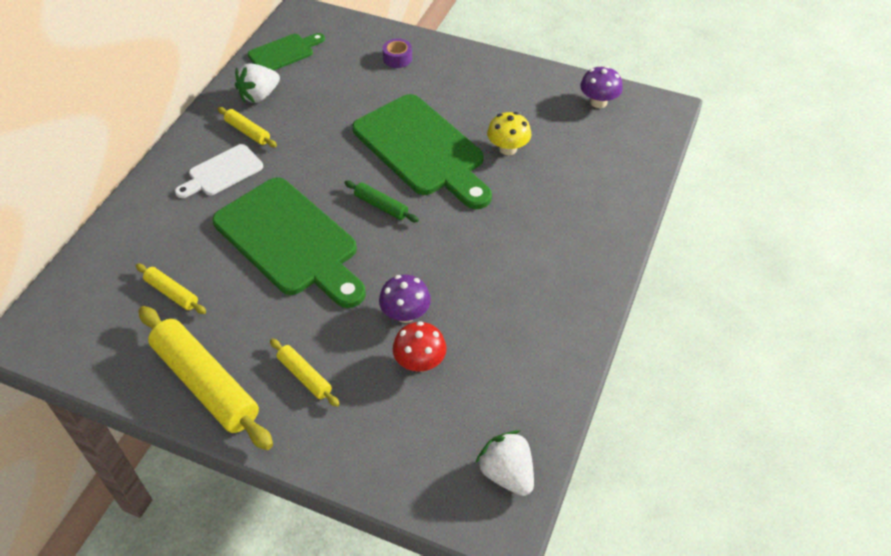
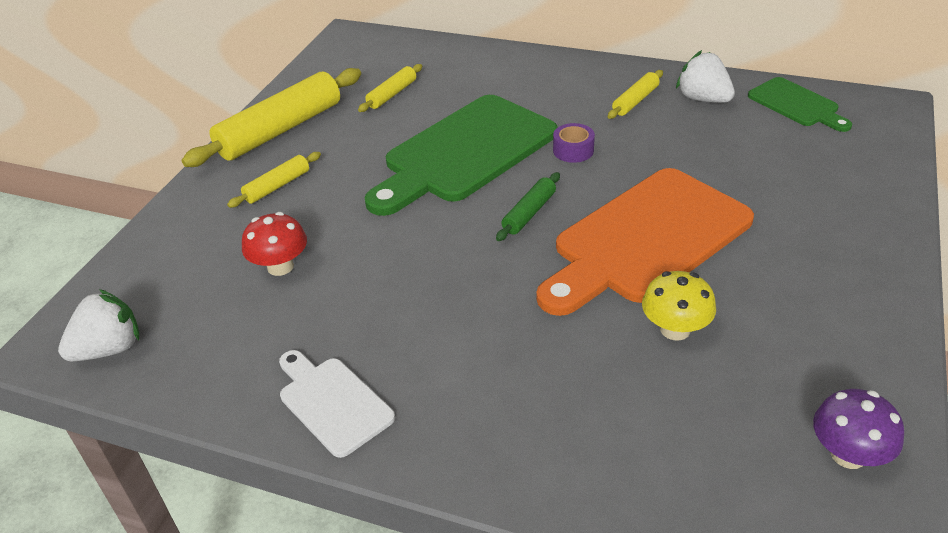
camera: 90 degrees right, 10 degrees down
(222, 172) = (564, 95): white cutting board -> white cutting board (332, 402)
(397, 58) = (839, 199): purple tape -> purple tape (573, 150)
(405, 314) = (352, 249): purple mushroom -> none
(422, 149) = (646, 240): green cutting board -> orange cutting board

